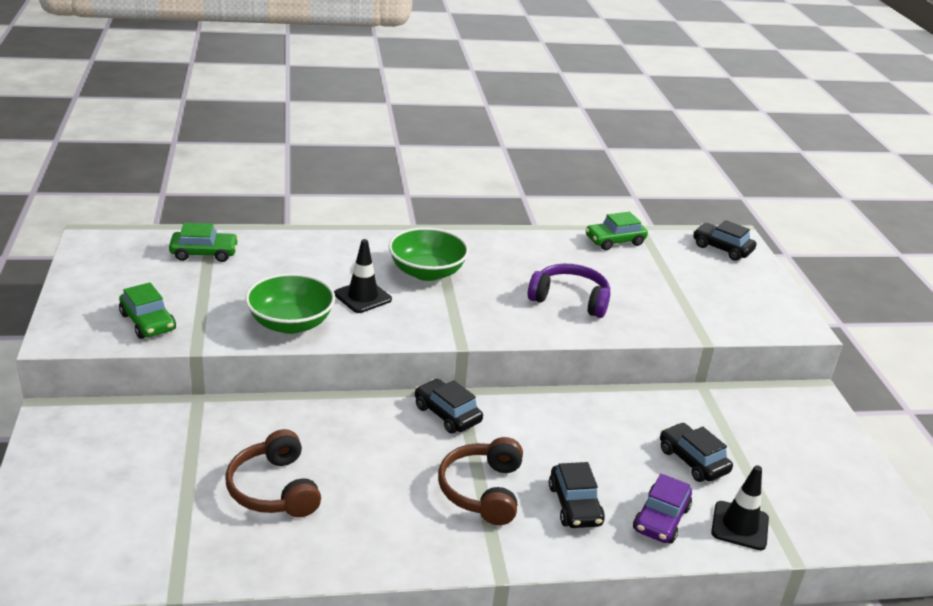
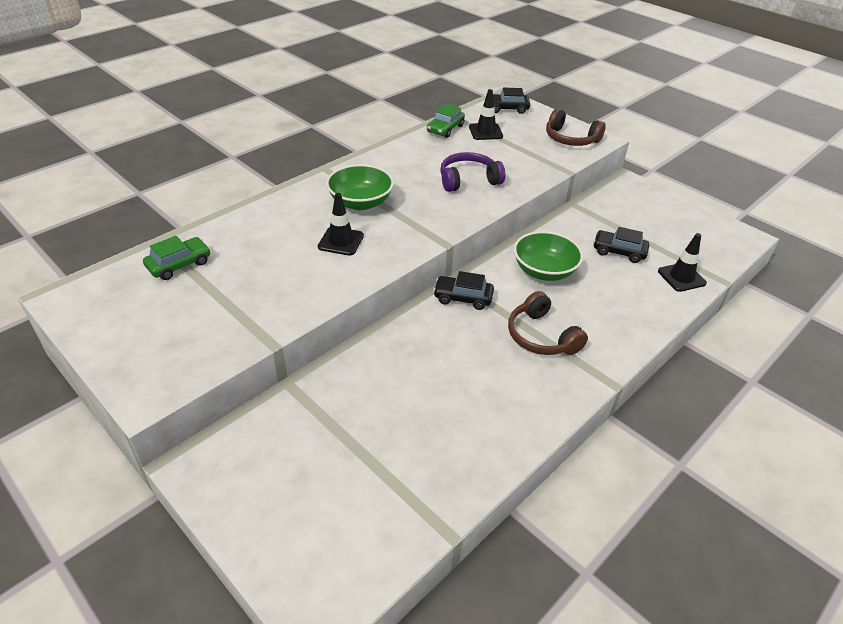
camera: 35 degrees left, 10 degrees up
(148, 322) = (206, 343): green car -> none
(274, 489) = (422, 416): brown headphones -> brown headphones (570, 139)
(290, 323) = (316, 286): green bowl -> green bowl (544, 271)
(575, 505) = (597, 315): black car -> none
(659, 262) = (485, 132): none -> black traffic cone
(661, 519) = (645, 296): purple car -> none

